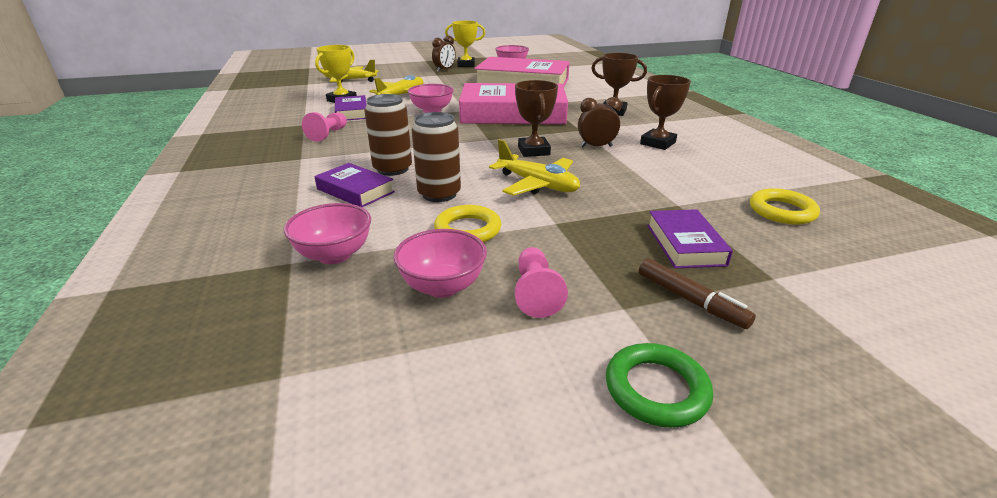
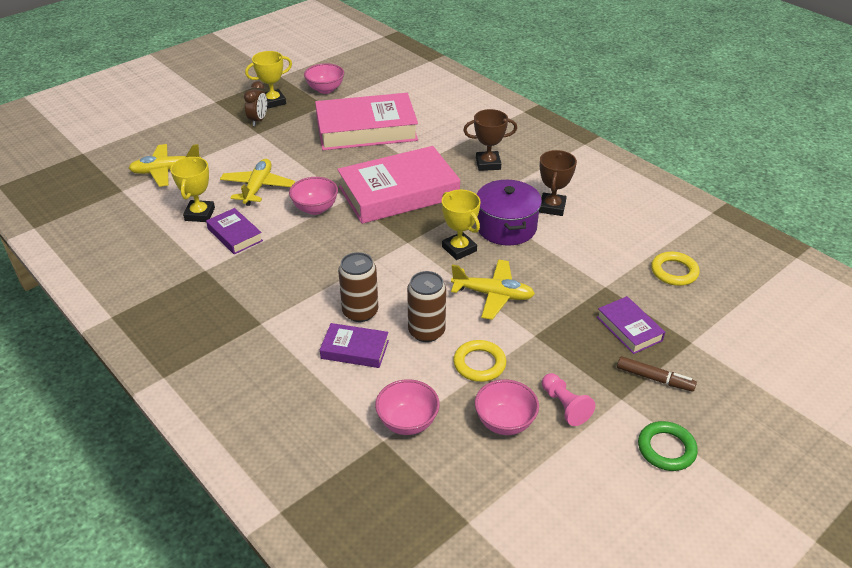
camera: 25 degrees left, 10 degrees up
(328, 134) = (249, 279): pink pawn -> none
(533, 151) = (459, 249): brown trophy -> yellow trophy
(596, 147) = (506, 227): brown clock -> purple pot

